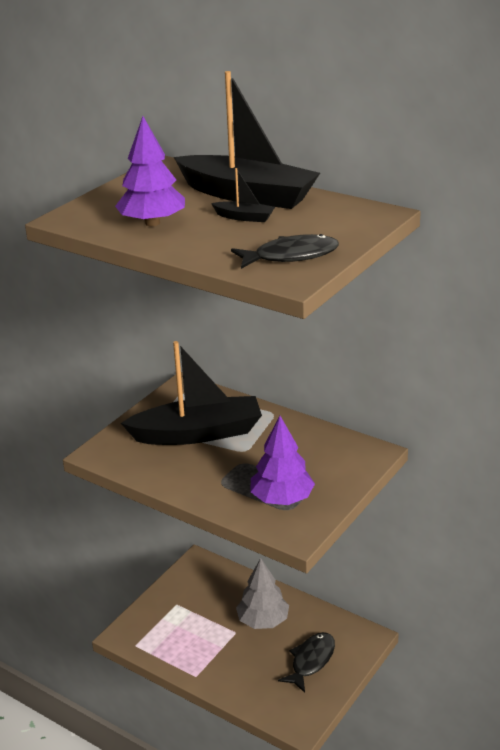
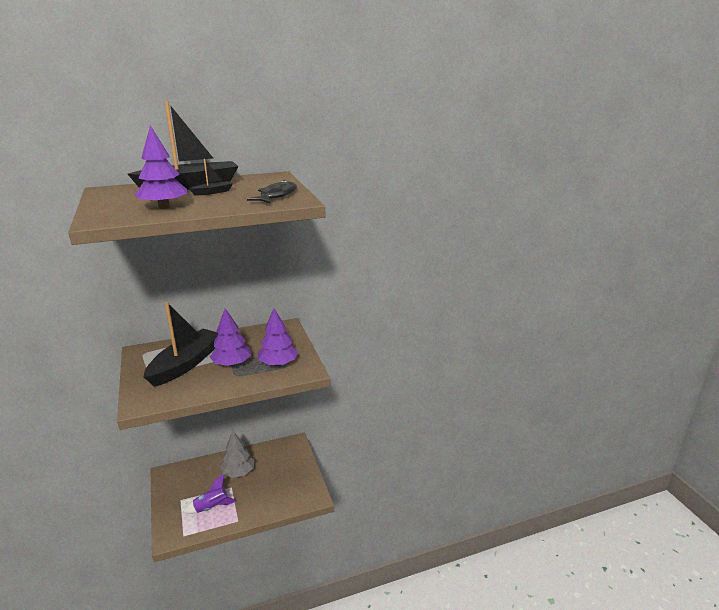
camera: 55 degrees left, 5 degrees down
(191, 638) = (211, 507): none -> purple rocket
(238, 465) = (232, 364): none -> purple tree
(311, 661) = (284, 470): black fish -> none

